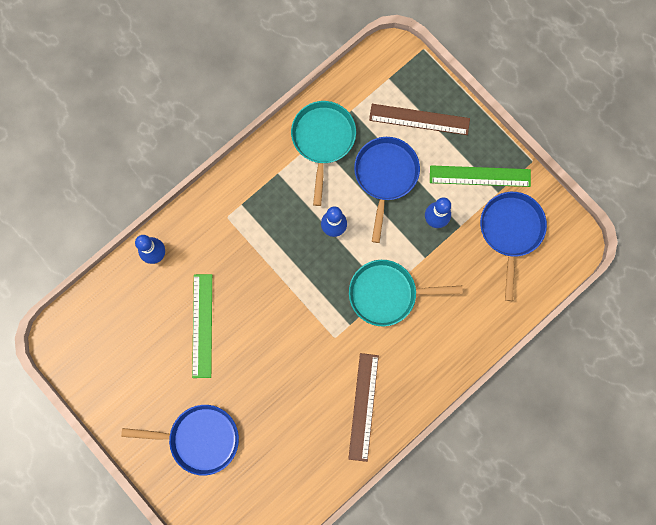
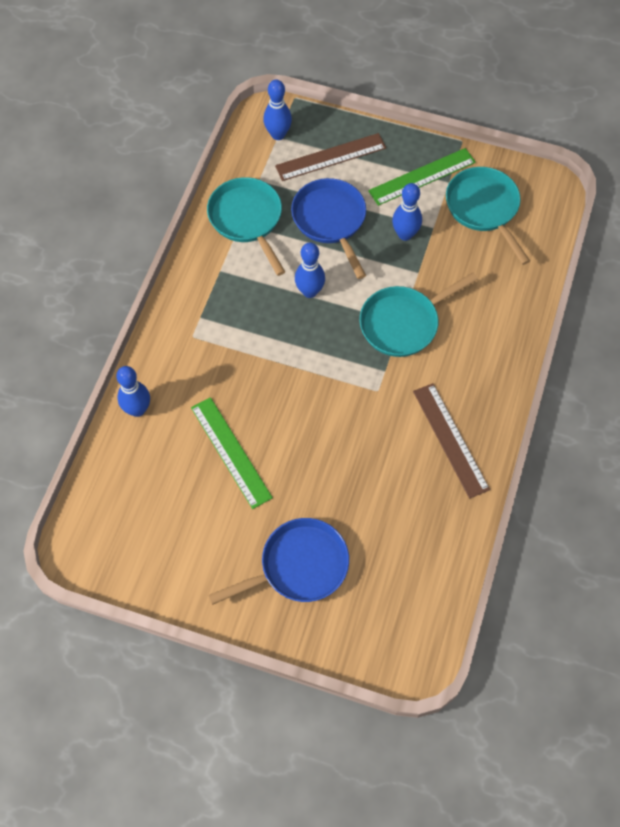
camera: 30 degrees left, 15 degrees down
(390, 76) = (278, 134): none -> blue bowling pin
(510, 231) = (484, 208): blue pan -> turquoise pan

